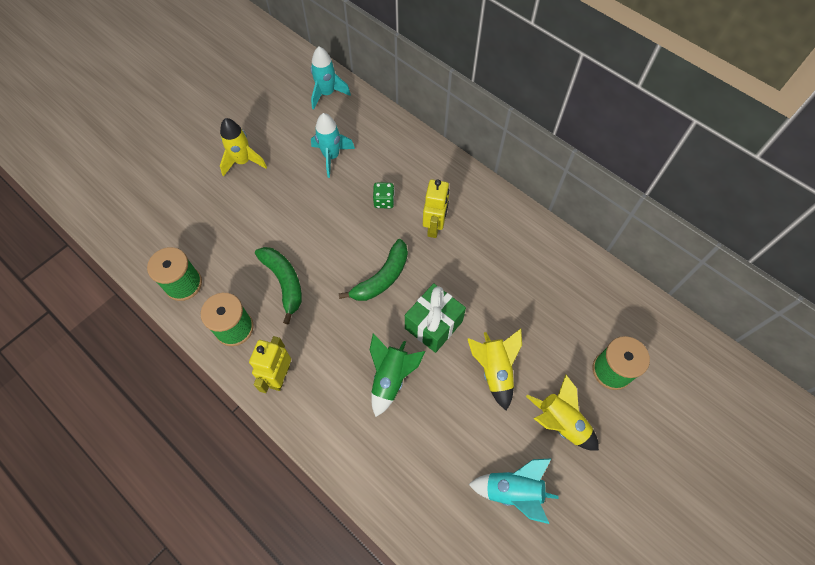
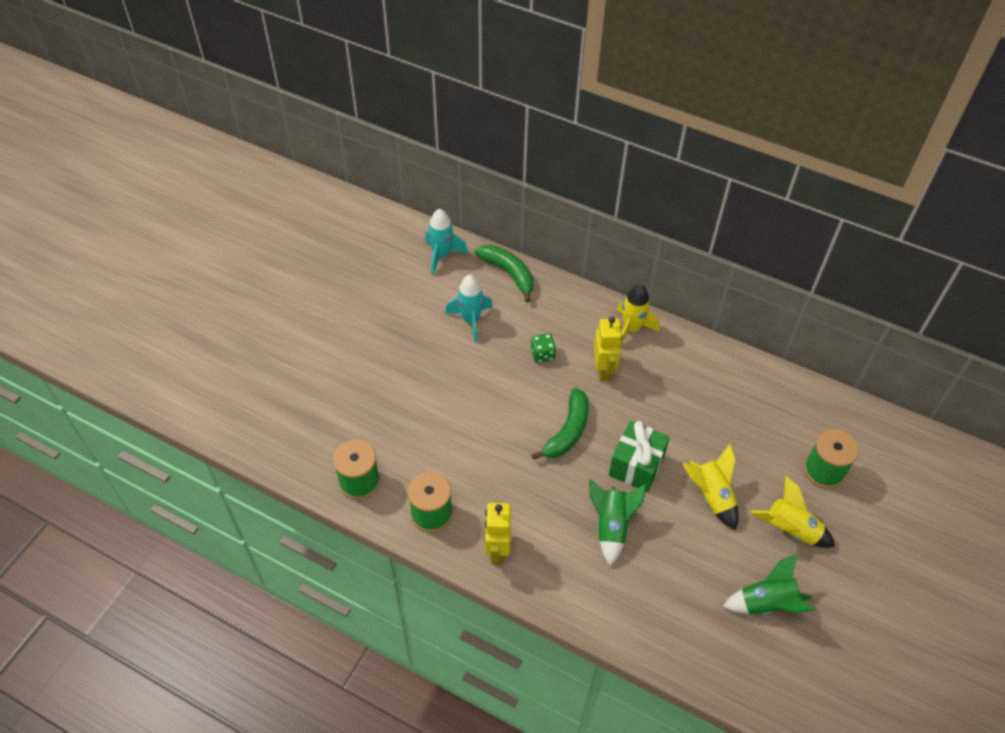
camera: 15 degrees left, 10 degrees down
(243, 161) = (376, 343): yellow rocket -> yellow rocket (631, 329)
(284, 282) = (467, 457): green banana -> green banana (508, 273)
(513, 491) = (766, 603): turquoise rocket -> green rocket

